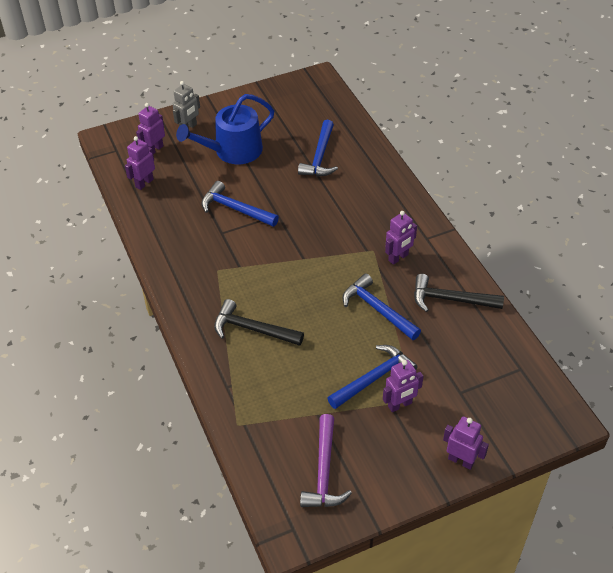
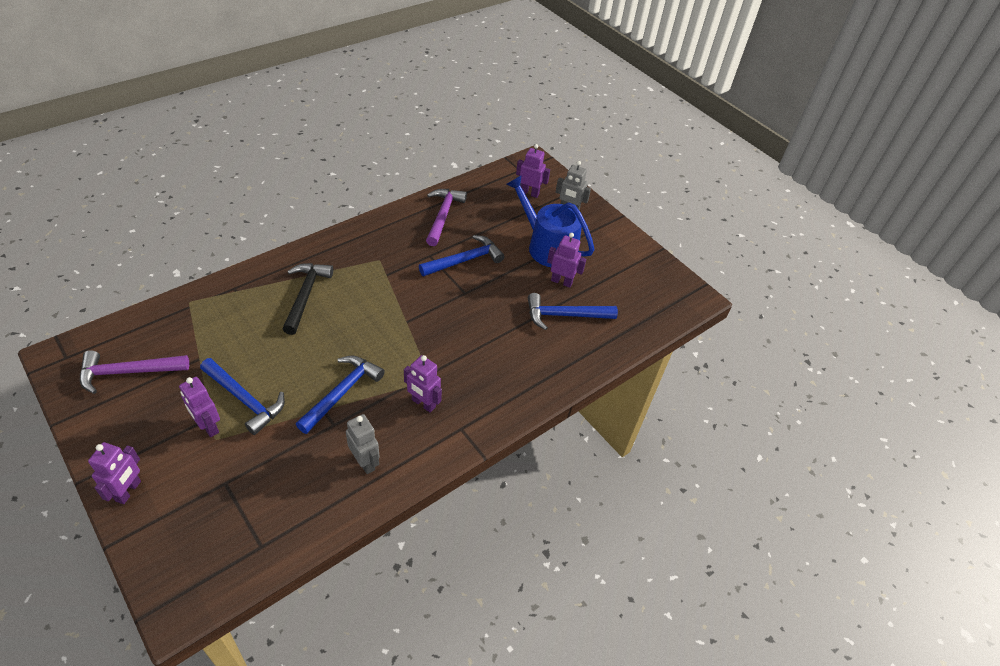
camera: 70 degrees right, 0 degrees up
(144, 183) = (482, 194): purple robot -> purple robot (561, 281)
(168, 216) = (443, 216): none -> purple hammer
(235, 209) = (464, 260): blue hammer -> blue hammer turned 45 degrees clockwise
(451, 300) = (365, 462): black hammer -> grey robot

